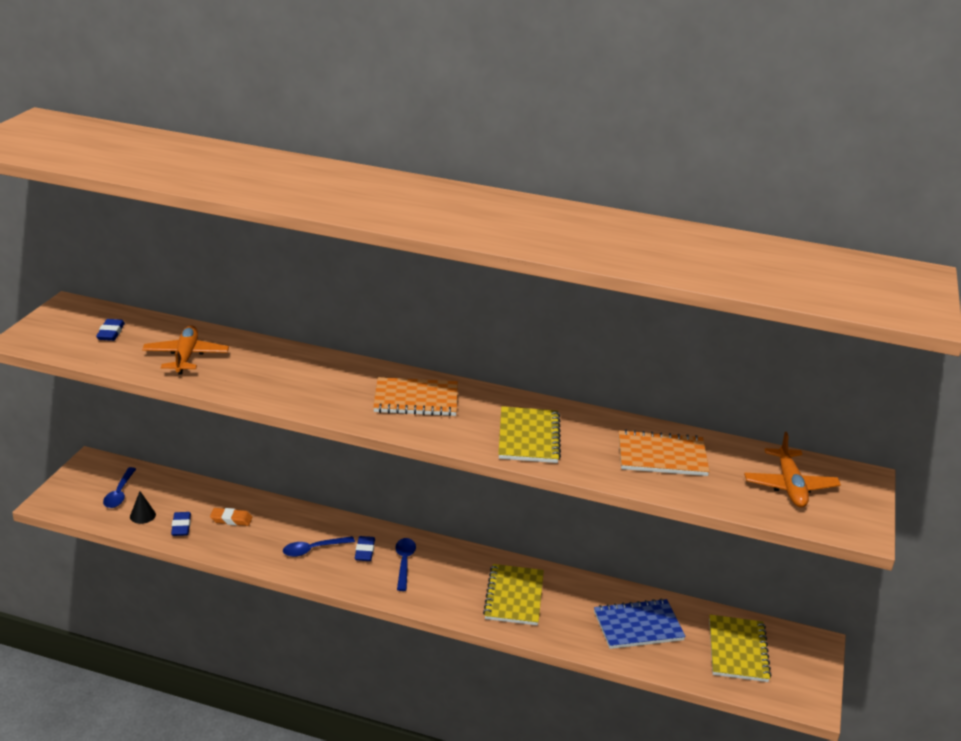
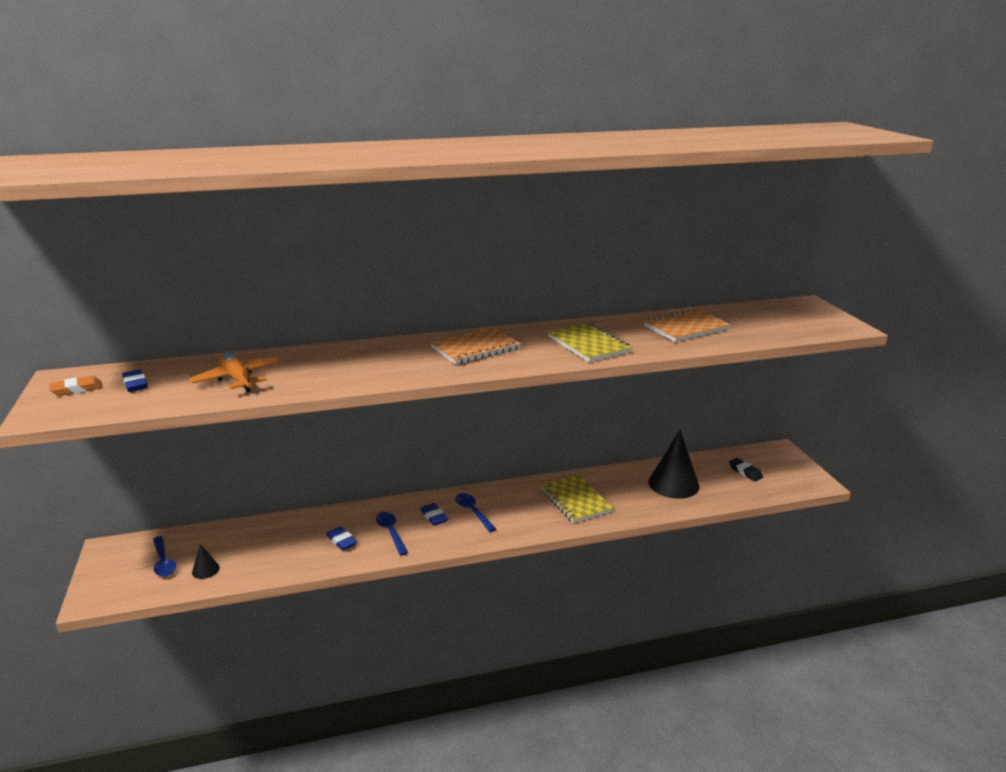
camera: 30 degrees left, 5 degrees down
(181, 526) = (253, 563): blue eraser -> blue eraser (341, 541)
(231, 519) = (295, 540): orange eraser -> orange eraser (77, 389)
(313, 549) = (391, 532): blue spoon -> blue spoon turned 120 degrees clockwise
(638, 626) = (673, 484): blue notebook -> black cone
(738, 650) = (745, 472): yellow notebook -> black eraser
(790, 486) = (779, 319): orange plane -> none

